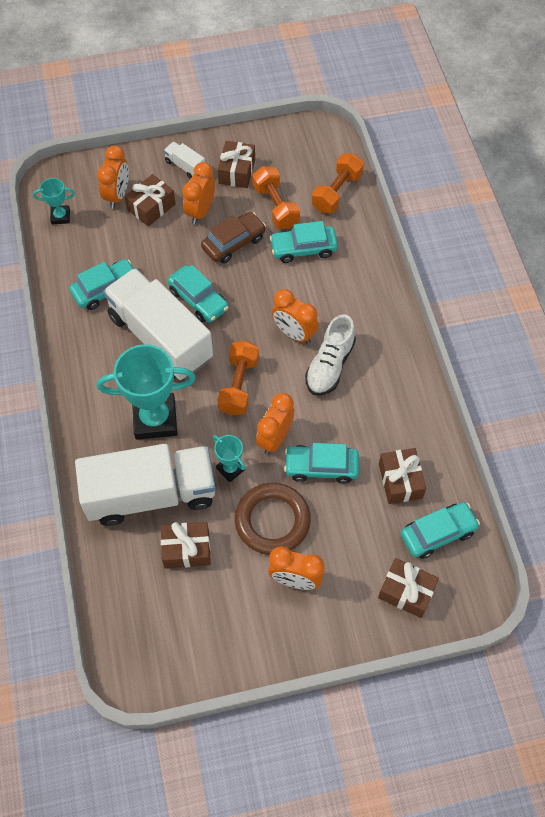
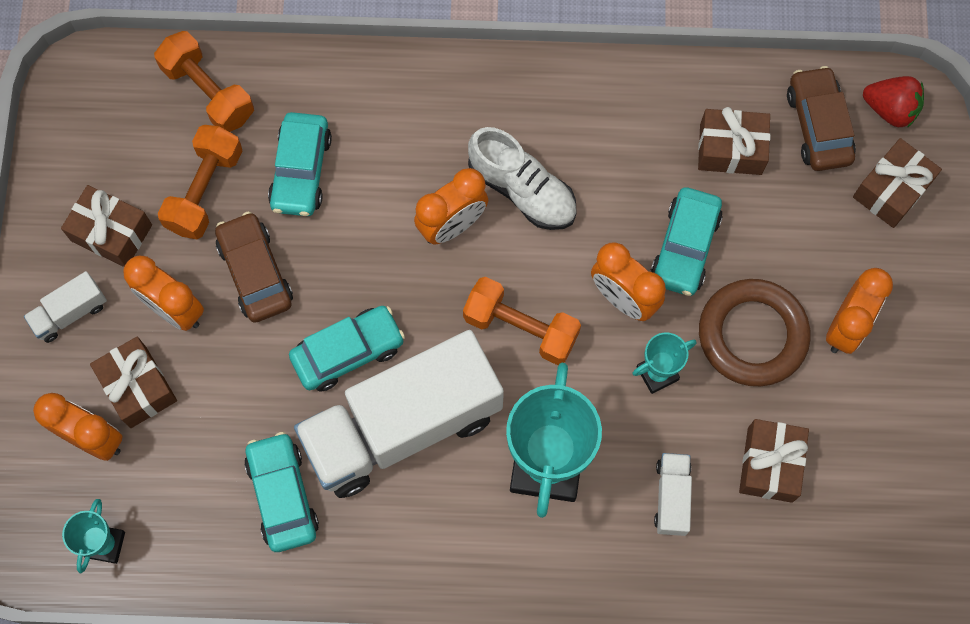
camera: 75 degrees left, 10 degrees up
(151, 494) = (671, 497): white truck -> white truck, size x0.40
(275, 206) = (205, 191): orange dumbbell -> orange dumbbell turned 60 degrees counterclockwise
(437, 533) = (818, 126): turquoise car -> brown car
(468, 579) = (890, 109): none -> red strawberry

